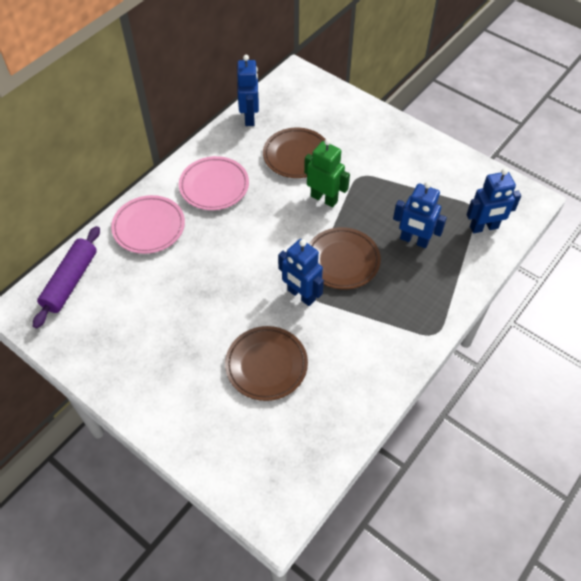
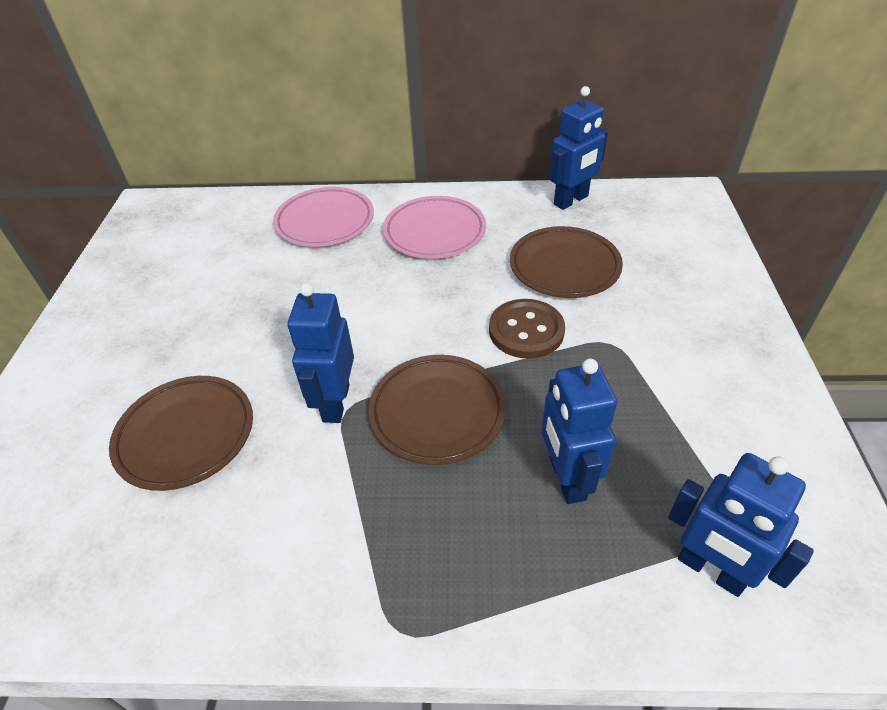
camera: 55 degrees right, 10 degrees down
(70, 281) = (204, 214): purple rolling pin -> none
(324, 198) = (526, 331): green robot -> brown button

